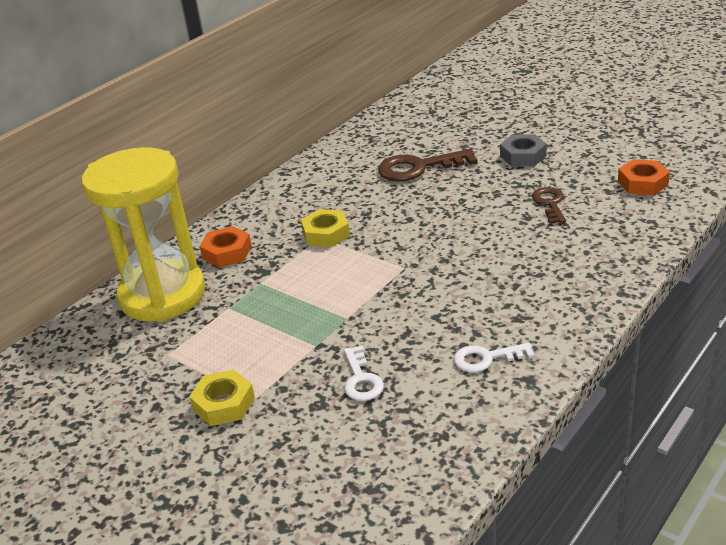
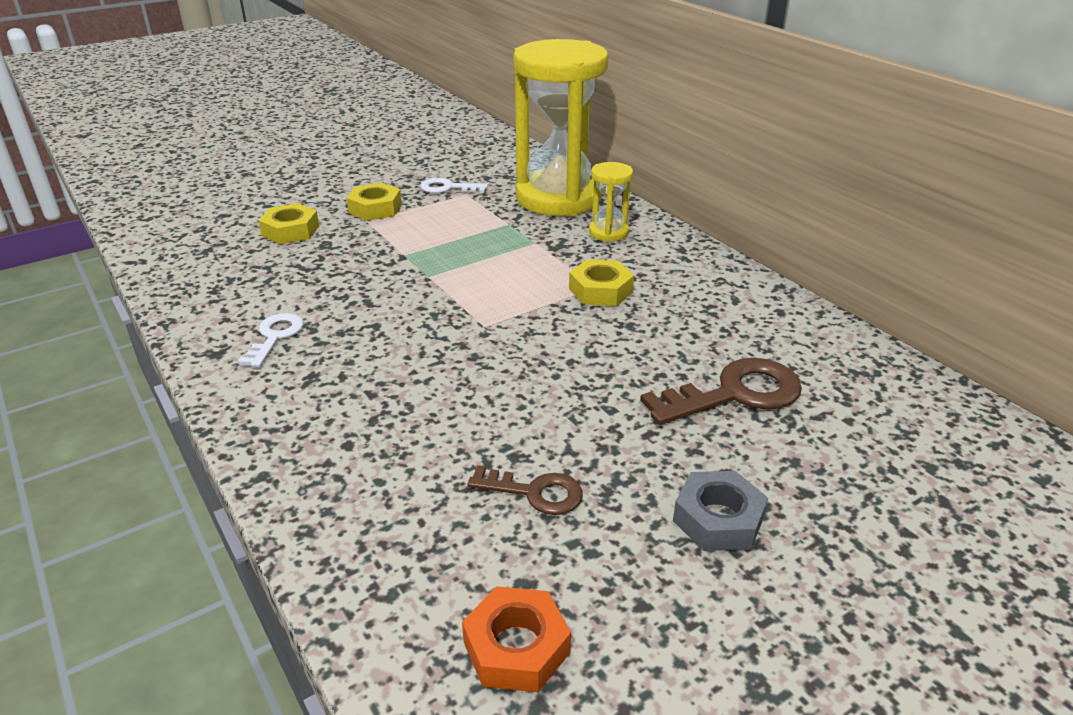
camera: 105 degrees right, 0 degrees up
(227, 252) = (608, 232): orange nut -> yellow hourglass
(300, 443) = (290, 231): none -> yellow nut
(361, 379) = (330, 267): white key -> white key (448, 188)
(418, 167) = (735, 394): brown key -> brown key turned 60 degrees clockwise

